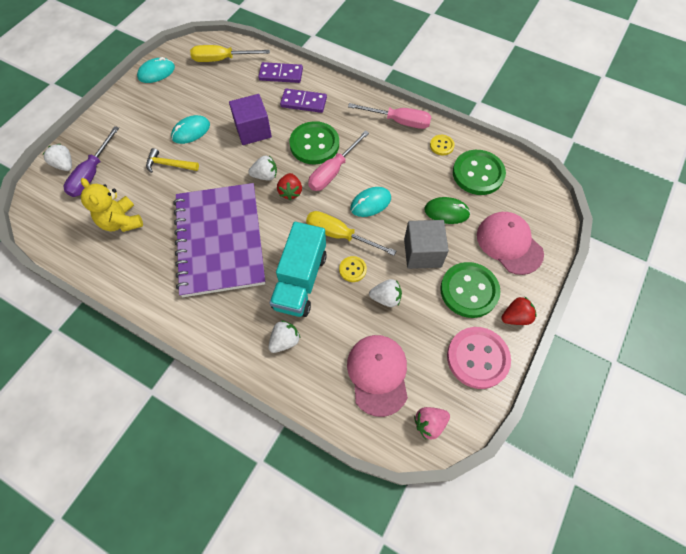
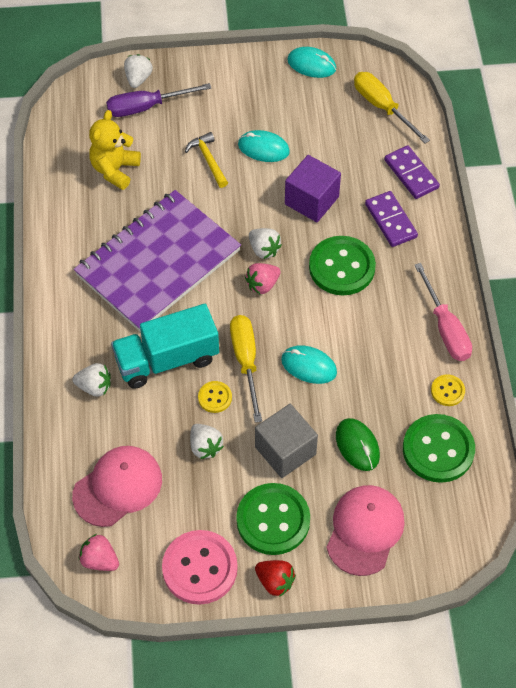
camera: 55 degrees right, 5 degrees down
(290, 192) = (262, 285): red strawberry -> pink strawberry
(333, 171) = (321, 307): pink screwdriver -> none

